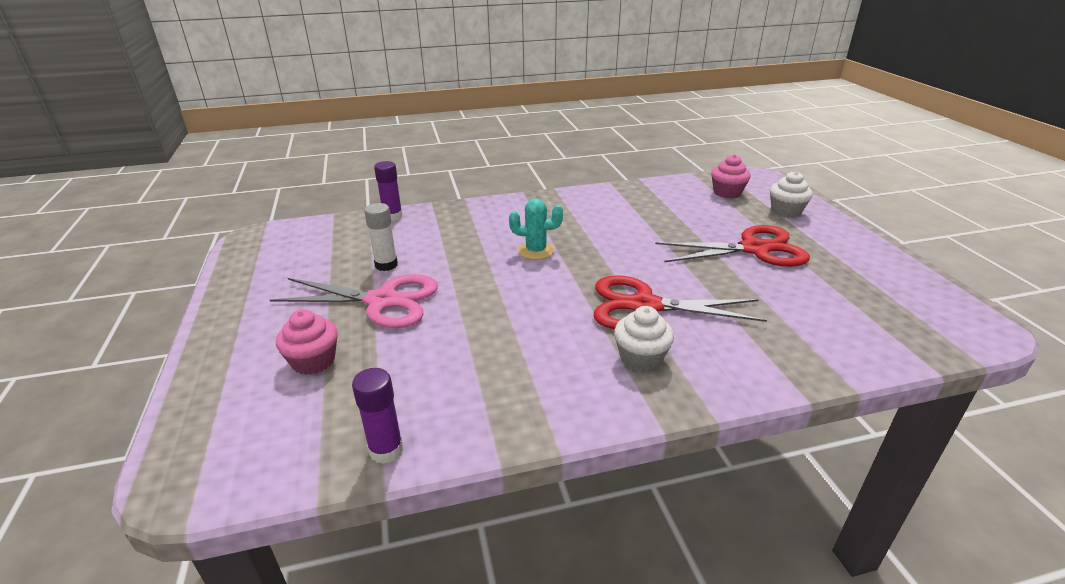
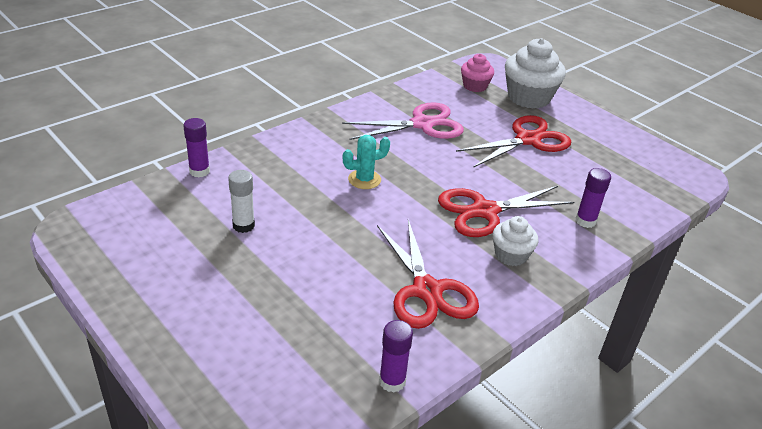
camera: 30 degrees left, 5 degrees up
(313, 361) = (267, 333): pink cupcake -> none
(382, 301) = (274, 262): pink scissors -> pink scissors (422, 124)
(509, 367) = (427, 290): none -> red scissors
(771, 345) = (585, 221): none -> purple glue stick
(786, 211) = (528, 97): white cupcake -> white cupcake, size x1.76

